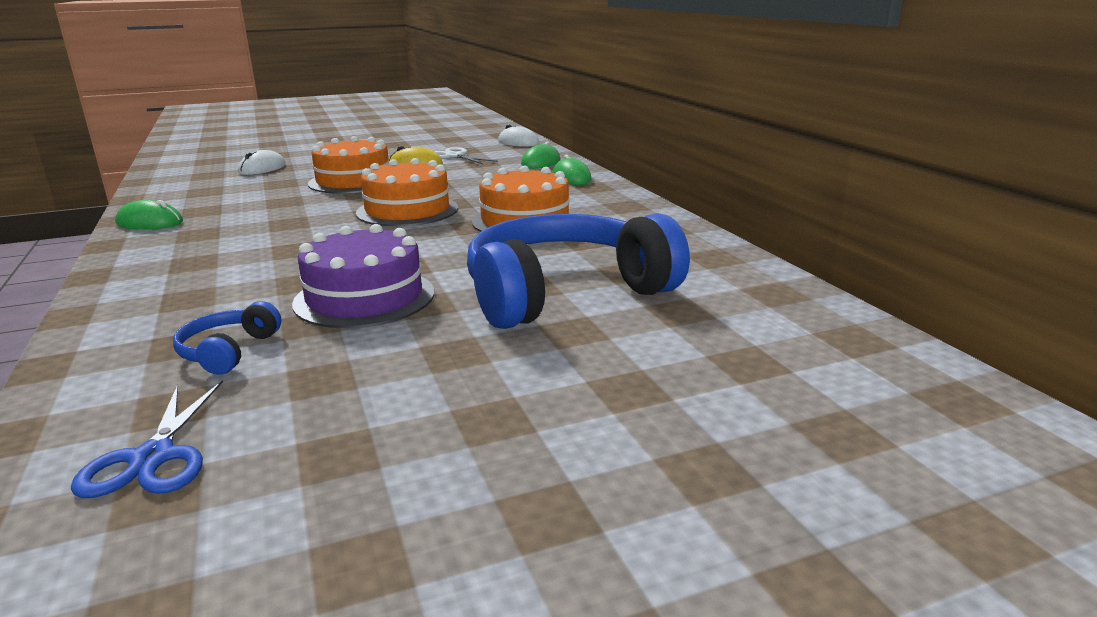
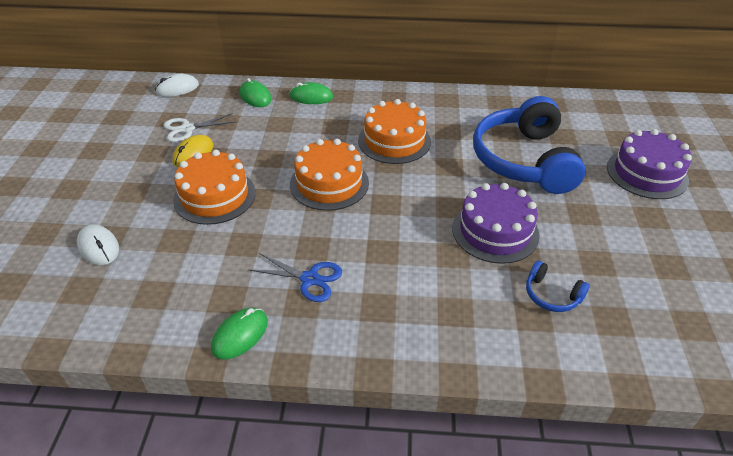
camera: 65 degrees left, 20 degrees up
(152, 458) = (663, 327): blue scissors -> blue scissors (310, 279)
(648, 402) = (647, 173): none -> purple cake

